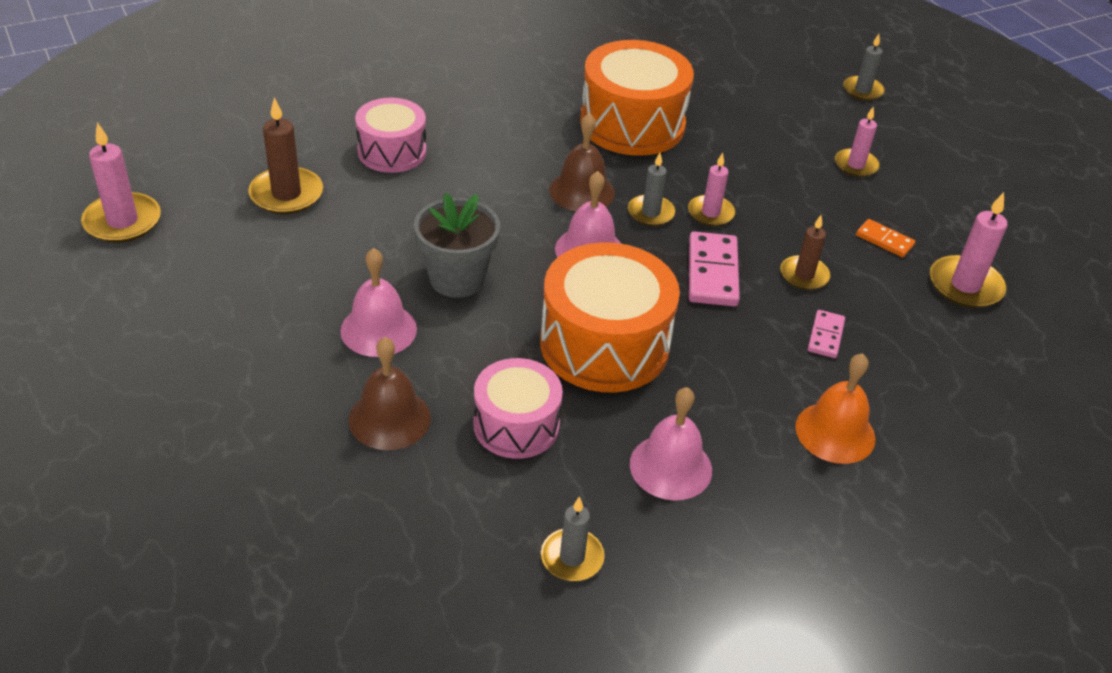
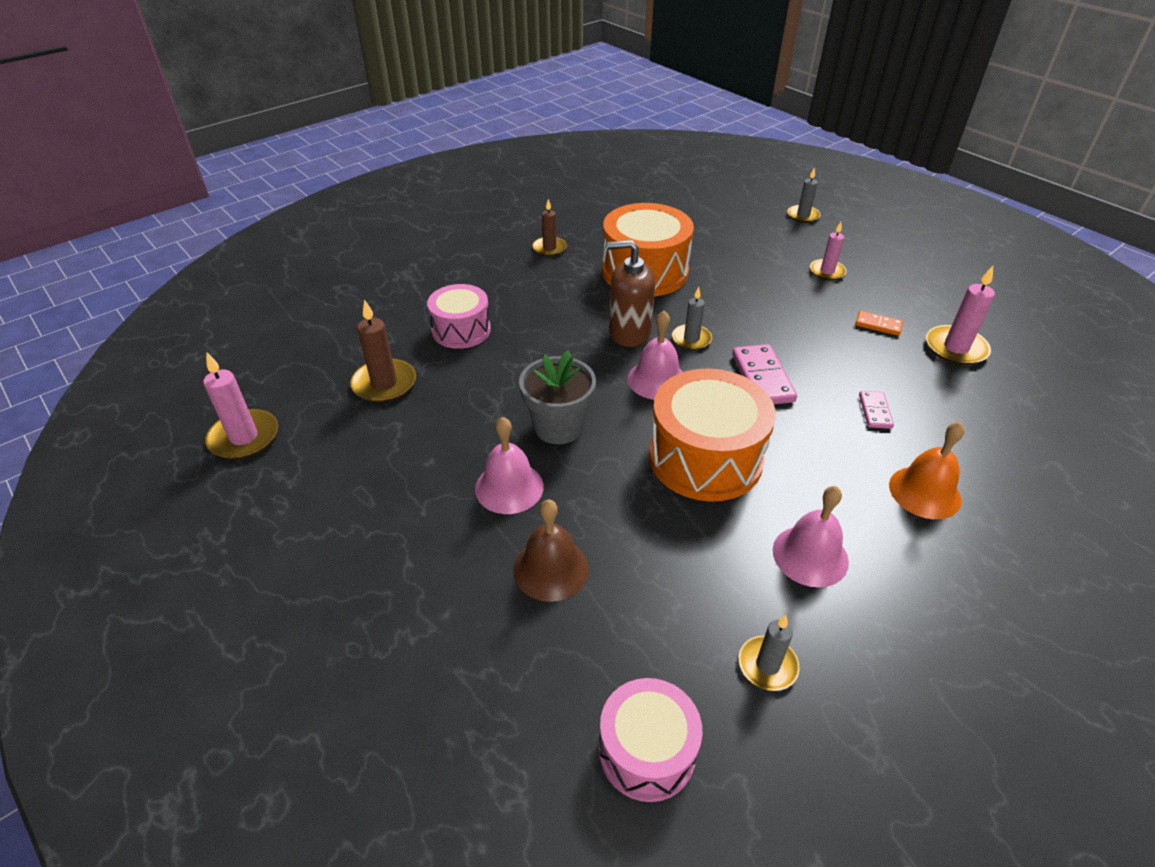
camera: 10 degrees left, 0 degrees up
(516, 425) = (664, 548): pink drum -> pink drum (647, 751)
(582, 191) = (629, 332): brown bell -> brown soap dispenser
(710, 213) = (737, 330): pink candle -> none
(804, 275) = (833, 365): brown candle -> brown candle (549, 248)

